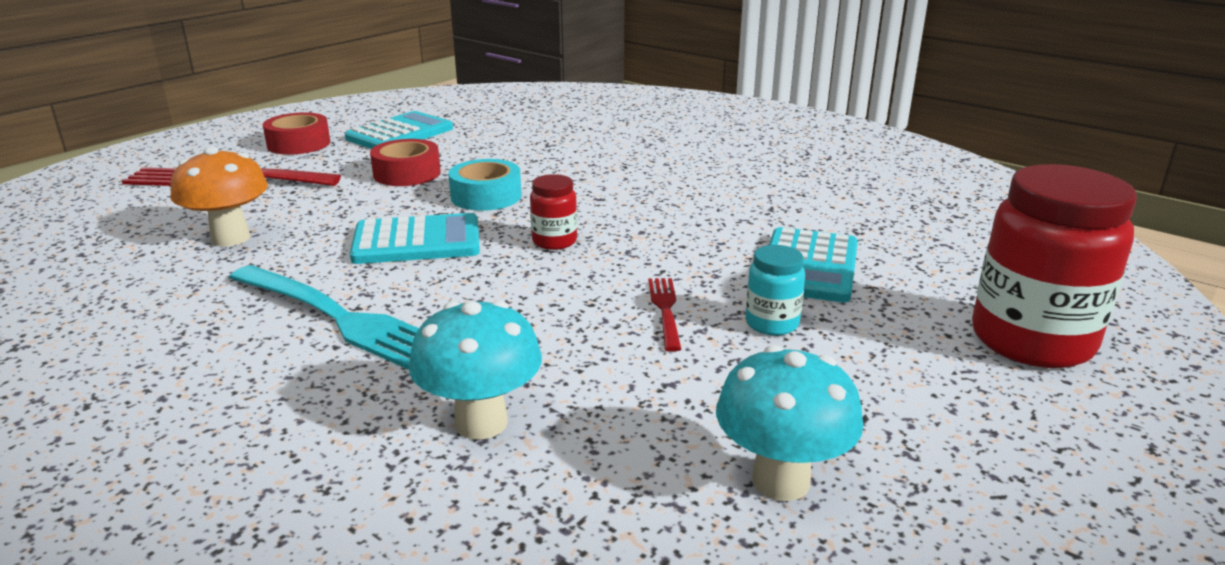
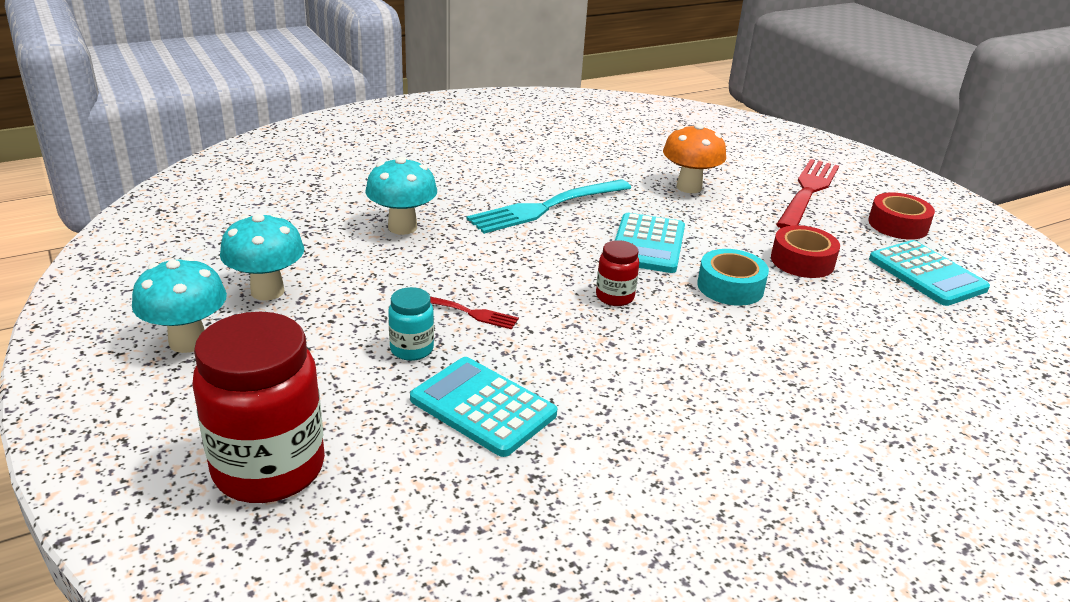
camera: 110 degrees right, 5 degrees up
(968, 496) = (188, 342): none -> turquoise mushroom

